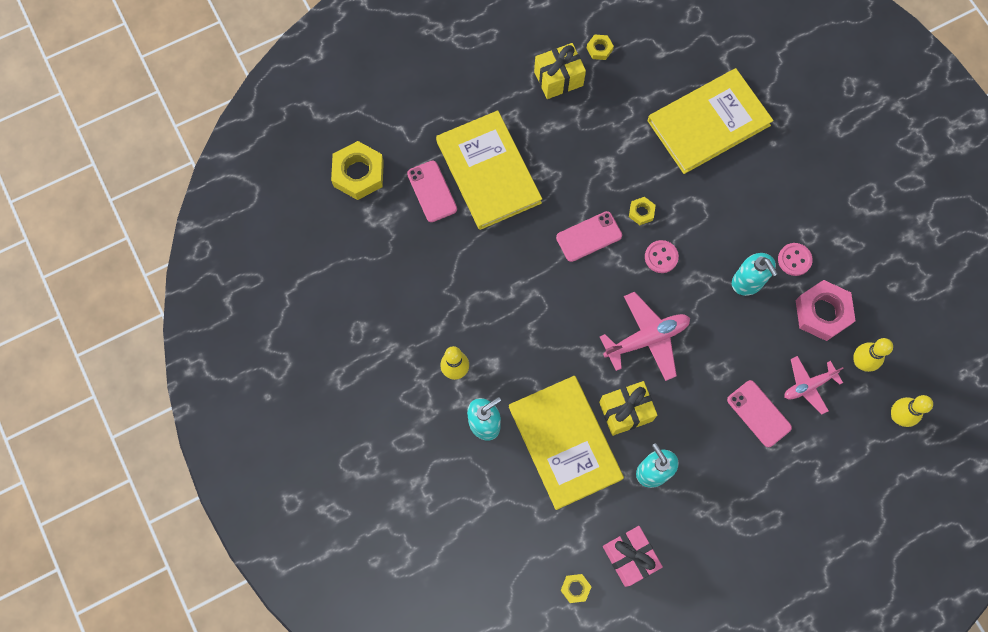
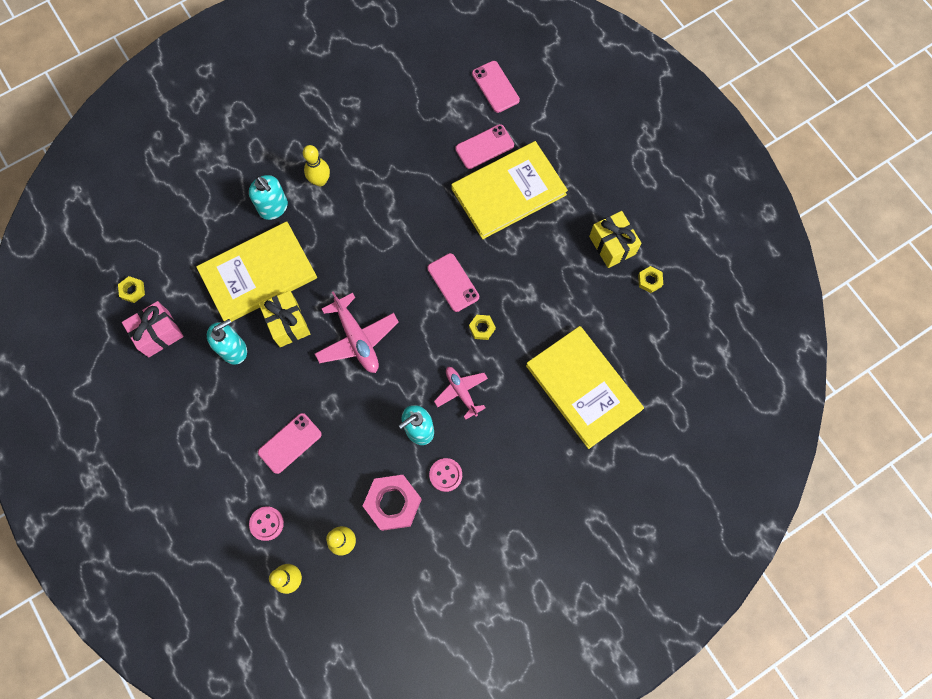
camera: 85 degrees right, 0 degrees up
(358, 173) = (495, 87): yellow nut -> pink phone
(661, 257) = (438, 348): pink button -> pink button (266, 523)
(808, 385) = (318, 490): pink plane -> pink plane (461, 392)

